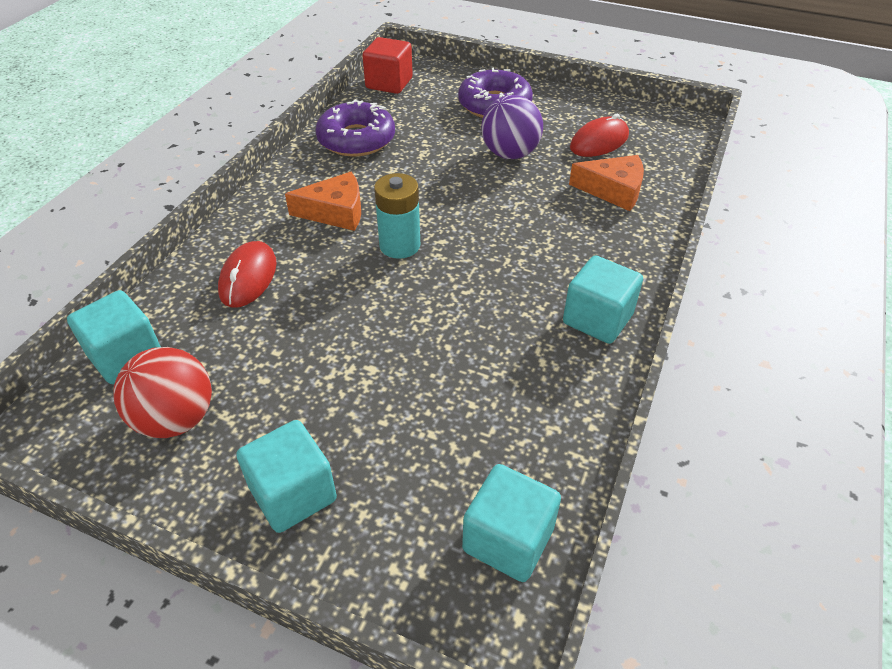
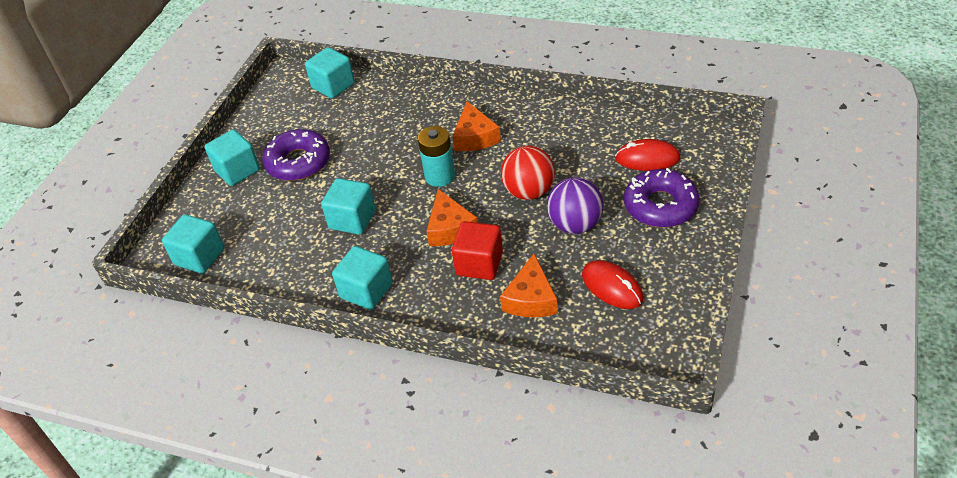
camera: 90 degrees right, 0 degrees up
(176, 419) = (288, 117): red ball -> red ball (529, 192)
(248, 277) = (400, 113): red mouse -> red mouse (647, 158)
(356, 139) = (575, 128): purple donut -> purple donut (298, 162)
(389, 83) = (677, 130): red cube -> red cube (479, 264)
(461, 332) = (352, 219): none -> turquoise cube
(497, 241) = (450, 228): none -> orange cheese

